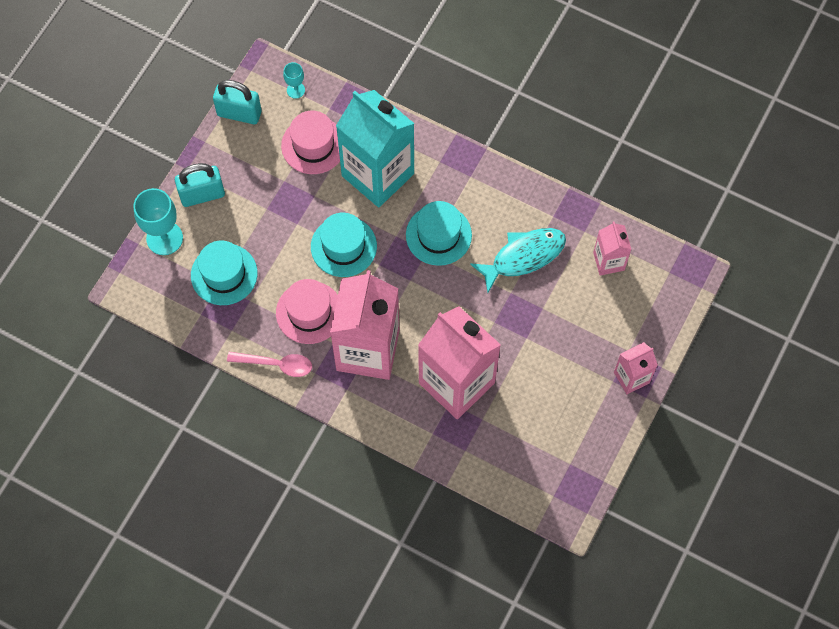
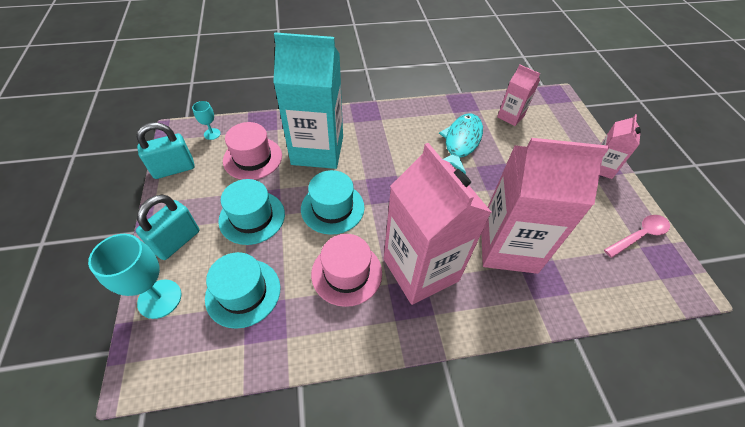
camera: 40 degrees left, 15 degrees down
(276, 364) = (354, 339): pink spoon -> pink spoon (639, 235)
(438, 235) = (394, 161): turquoise hat -> turquoise hat (252, 217)

